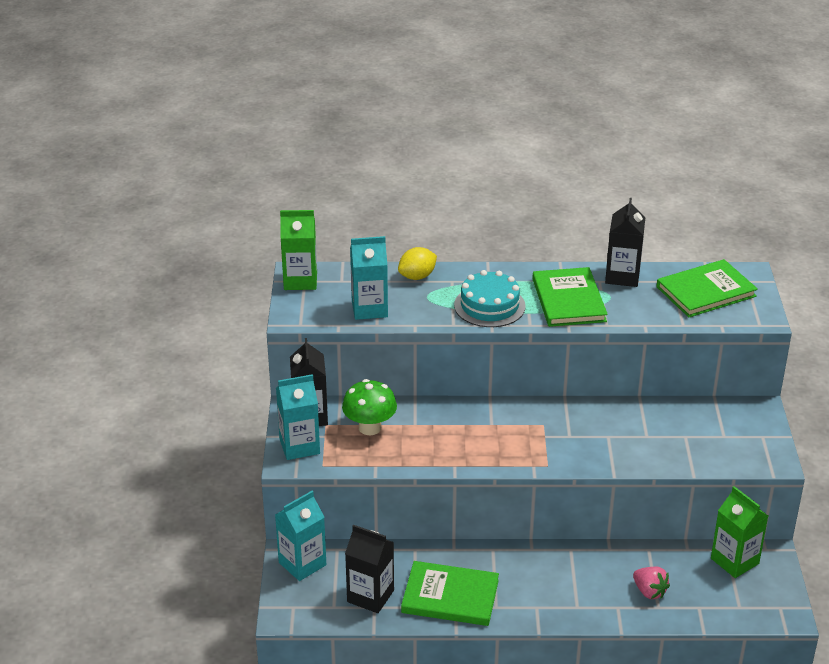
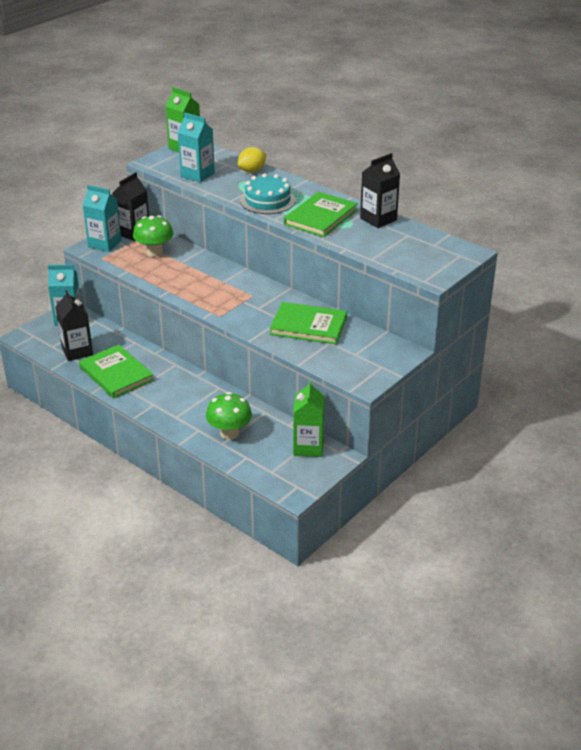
camera: 40 degrees right, 0 degrees up
(417, 276) = (252, 170): yellow lemon -> yellow lemon turned 45 degrees counterclockwise
(649, 591) = (229, 433): pink strawberry -> green mushroom
(706, 291) = (420, 249): green book -> green book (308, 326)

